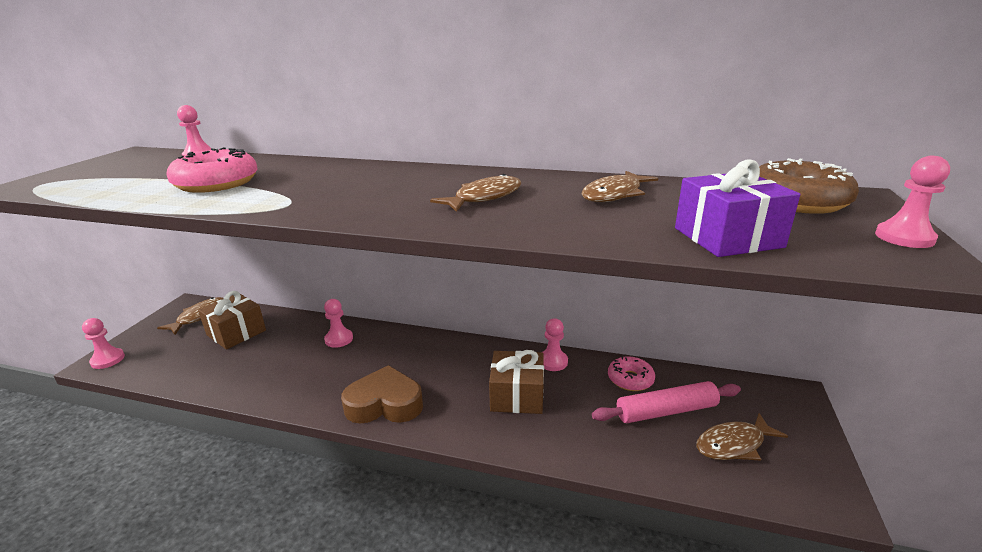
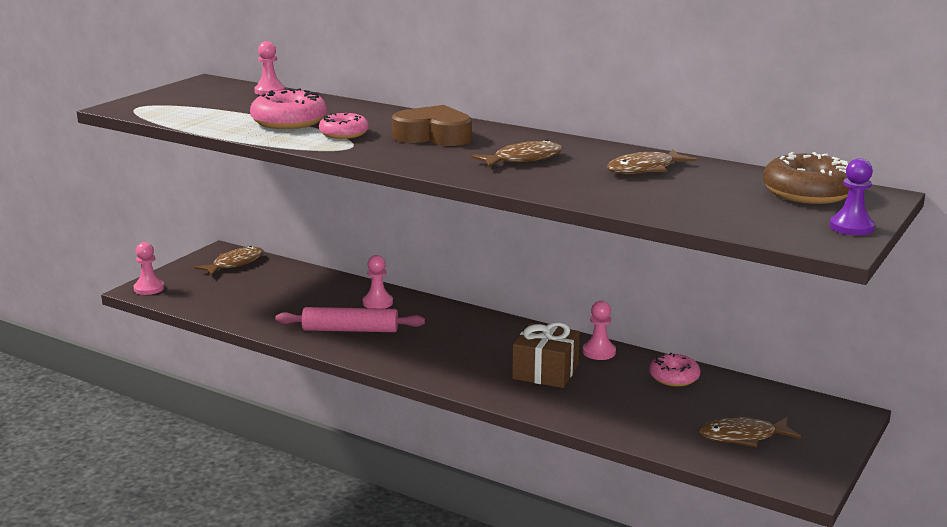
camera: 15 degrees right, 5 degrees down
(236, 333) = (272, 283): brown gift -> none
(279, 190) = (344, 134): none -> pink donut
(385, 404) = (411, 359): brown heart -> brown heart (433, 136)
(666, 411) = (693, 405): pink rolling pin -> pink rolling pin (350, 330)
(727, 237) = (700, 211): purple gift -> none
(904, 237) = (851, 227): pink pawn -> purple pawn

